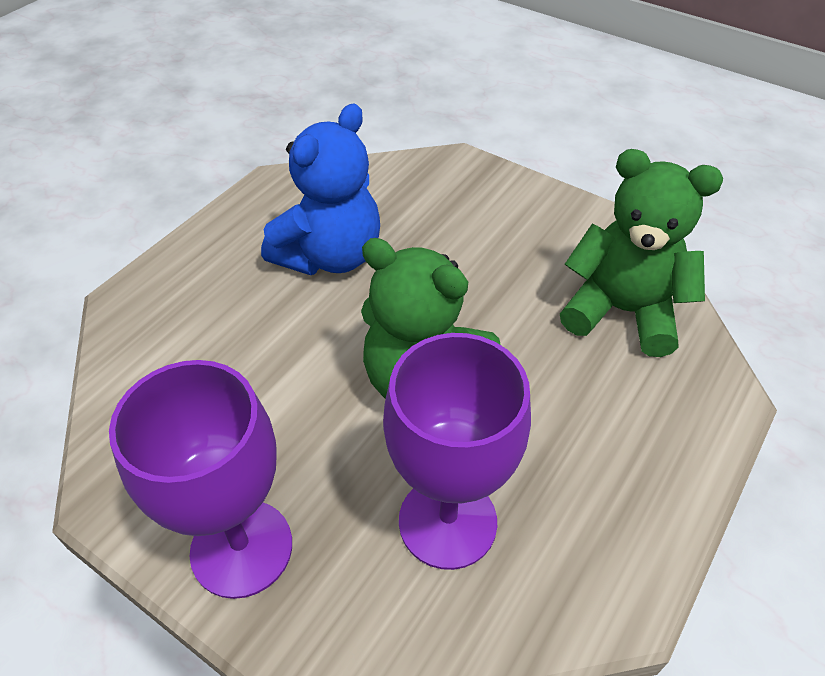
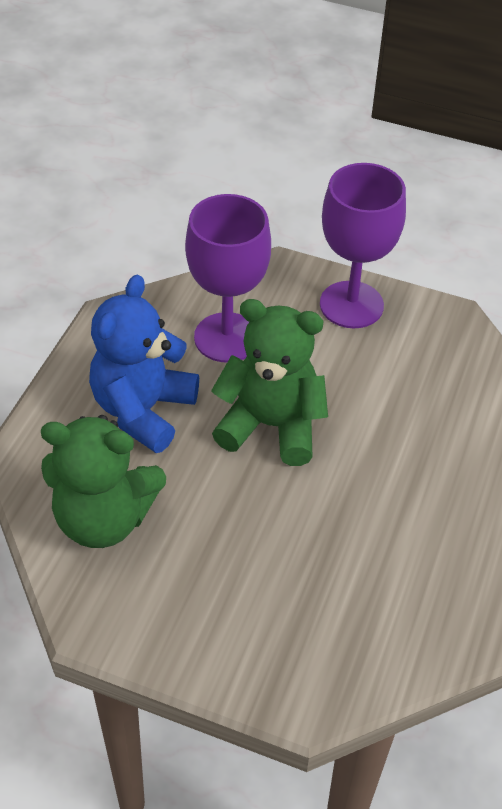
camera: 165 degrees right, 0 degrees up
(330, 256) = (398, 530): blue teddy bear -> blue teddy bear (143, 410)

